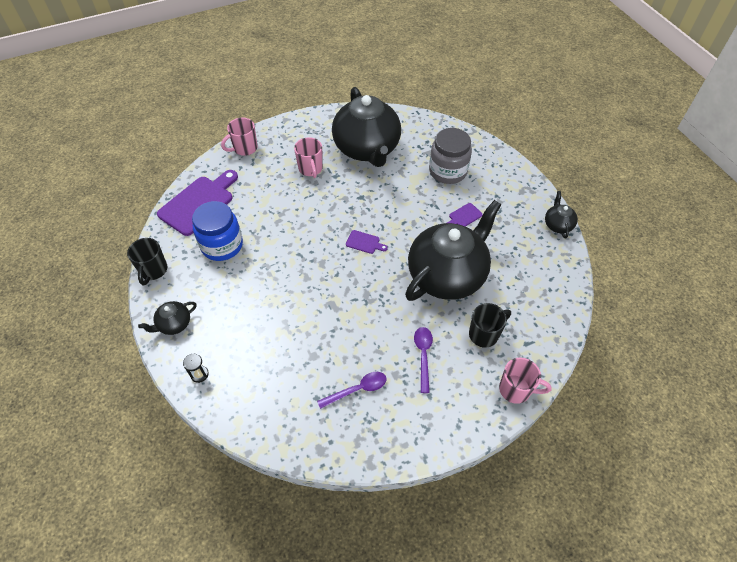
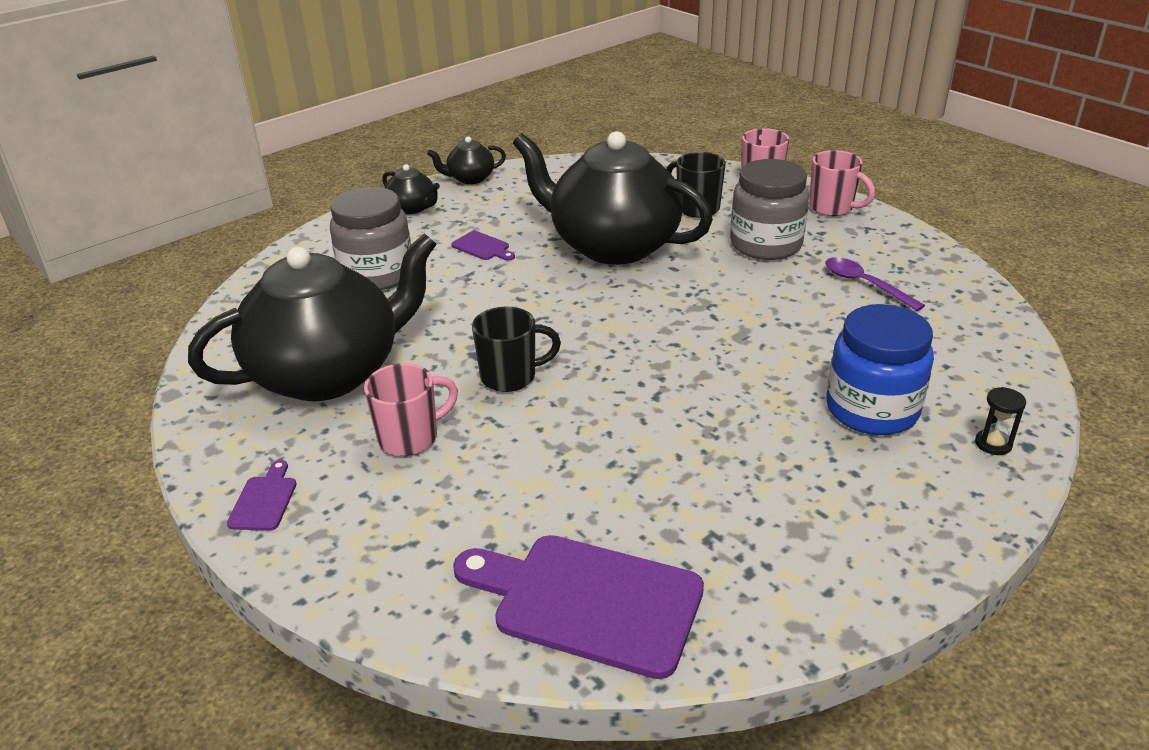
camera: 105 degrees left, 20 degrees down
(153, 270) = (837, 608): black mug -> black mug (510, 377)
(174, 324) = (933, 516): black teapot -> black teapot (412, 208)
(222, 245) = (695, 511): blue jar -> blue jar (872, 410)
(244, 148) = (357, 576): pink mug -> pink mug (832, 208)
(364, 242) = (587, 329): purple cutting board -> purple cutting board (264, 500)
(423, 355) = (766, 244): purple spoon -> grey jar

